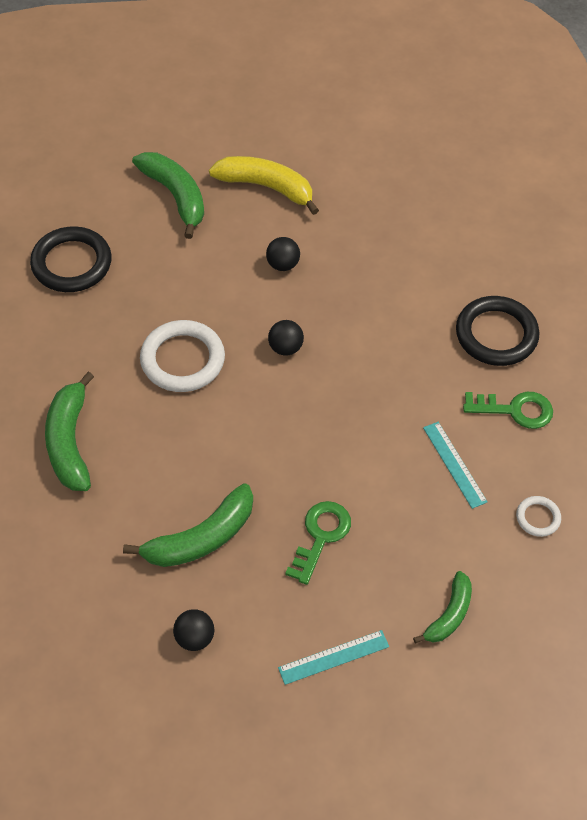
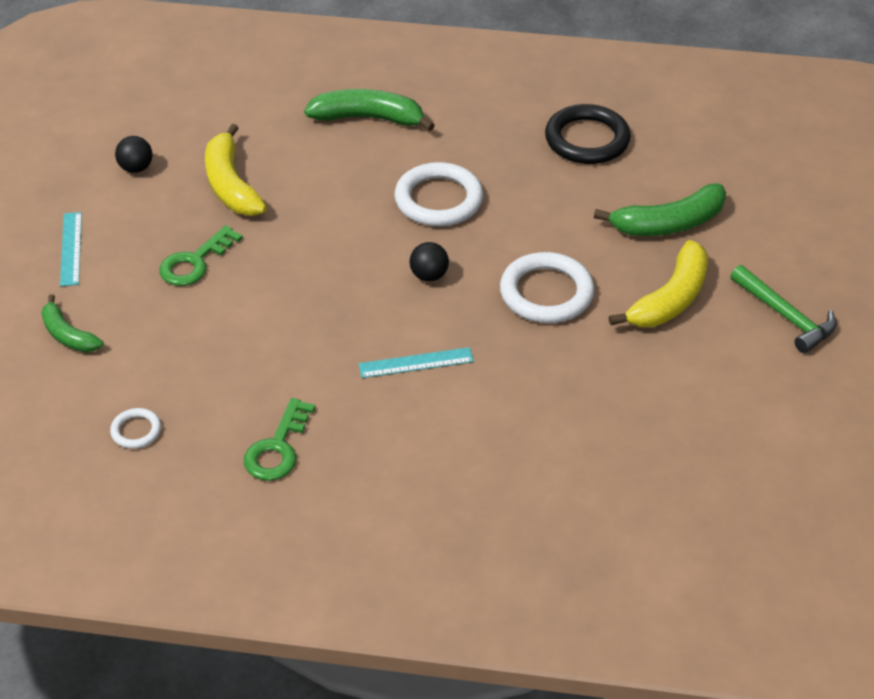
camera: 105 degrees right, 10 degrees down
(201, 538) = (231, 185): green banana -> yellow banana
(265, 121) = (785, 316): none -> green hammer
(283, 264) = (546, 293): black ball -> white ring
(321, 536) = (195, 262): green key -> green key turned 90 degrees clockwise
(454, 464) = (230, 378): turquoise ruler -> turquoise ruler (416, 362)
(496, 334) = (389, 458): black ring -> none

